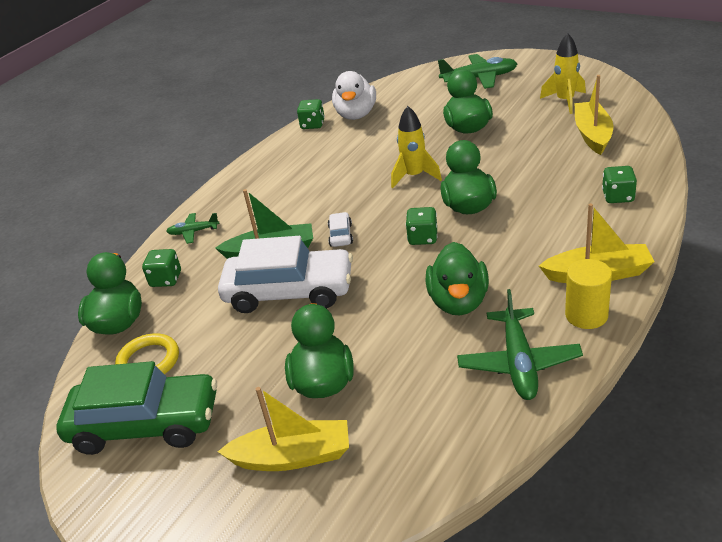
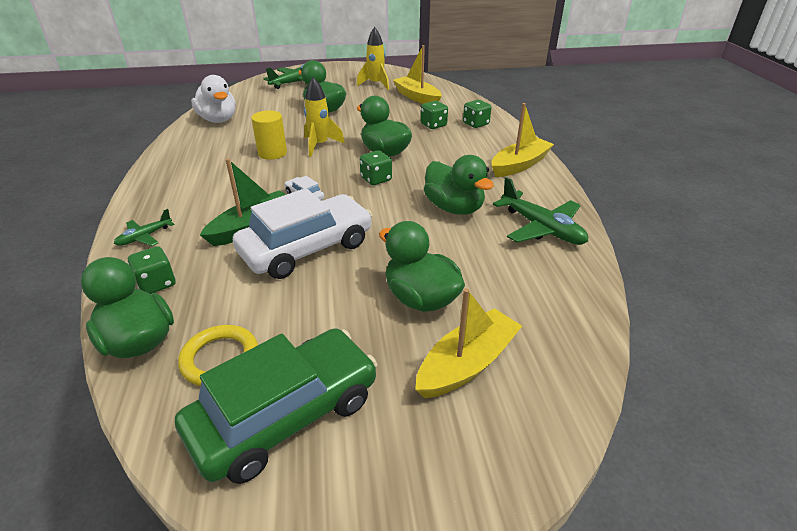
camera: 45 degrees left, 0 degrees up
(312, 124) = (183, 133): green dice -> green dice (433, 125)
(586, 315) = (543, 188): yellow cylinder -> yellow cylinder (272, 153)

